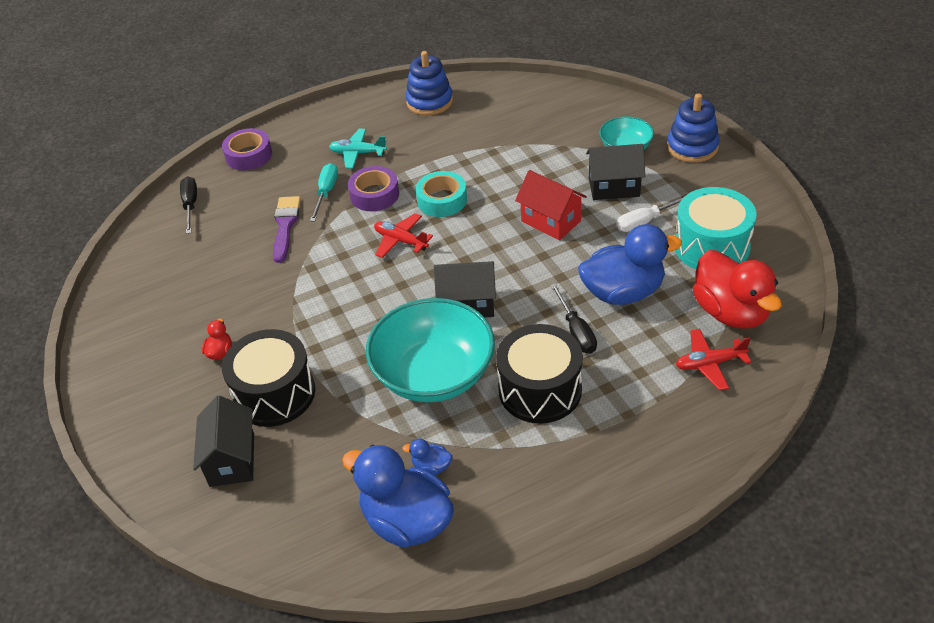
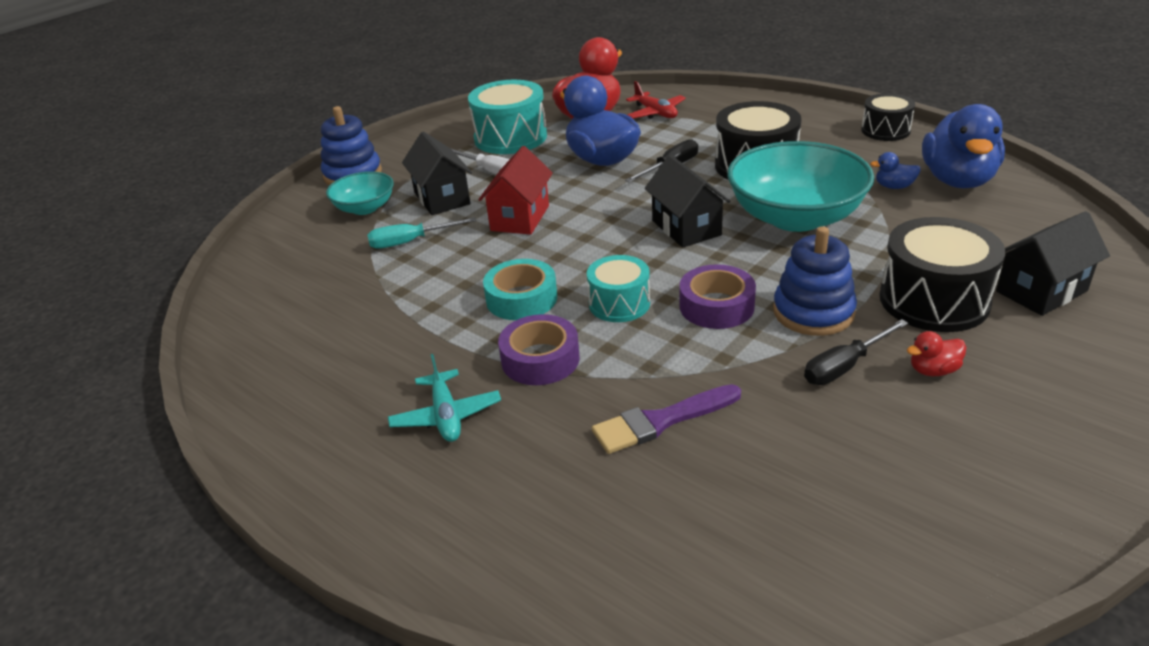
camera: 115 degrees left, 10 degrees down
(190, 205) = (691, 579): black screwdriver -> black screwdriver (844, 366)
(249, 155) = (504, 565): purple tape -> purple tape (716, 306)
(326, 192) = (560, 410): turquoise screwdriver -> turquoise screwdriver (410, 242)
(400, 241) = (619, 304): red plane -> turquoise drum
(429, 102) = (281, 389): blue stacking toy -> blue stacking toy (813, 312)
(431, 466) = (894, 186): blue duck -> blue duck turned 105 degrees clockwise
(544, 532) = (885, 130): none -> black drum

